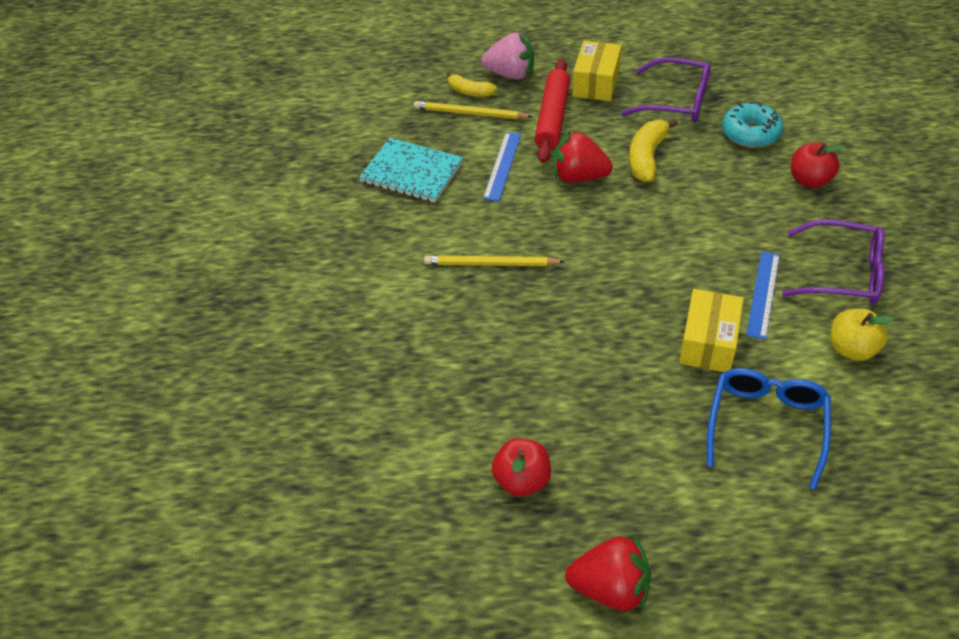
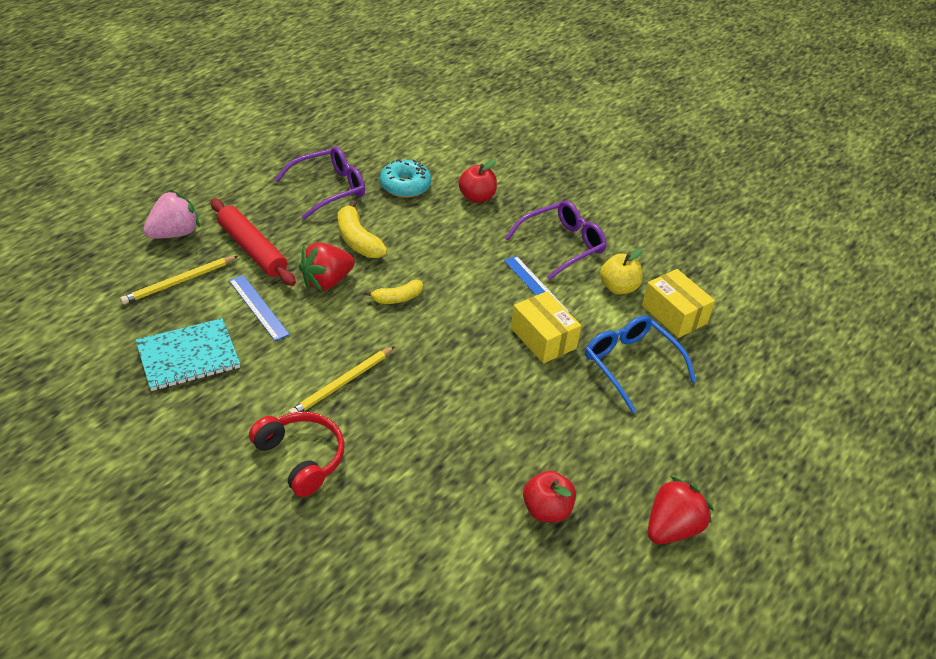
camera: 55 degrees left, 5 degrees down
(396, 297) = (301, 458): none -> red headphones
(470, 92) = (156, 265): yellow banana -> yellow banana (397, 298)
(596, 83) = (253, 206): yellow box -> yellow box (674, 314)

